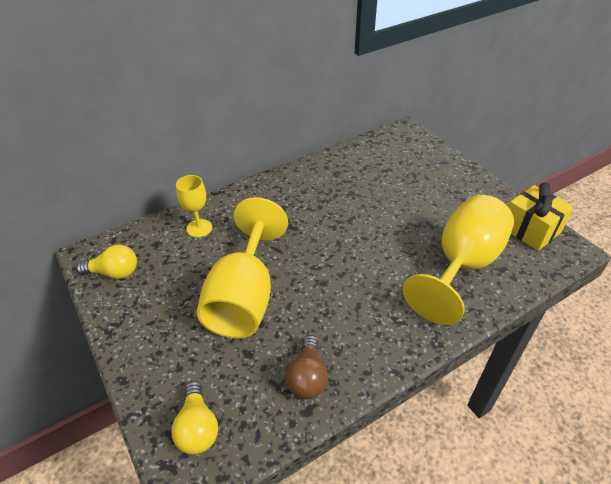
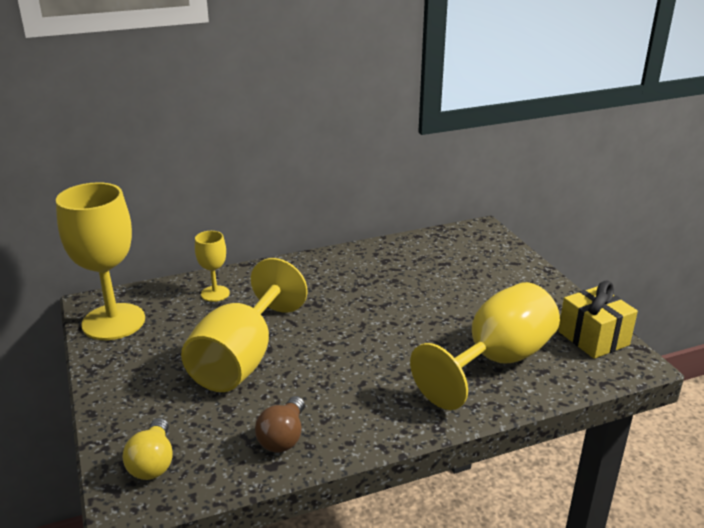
camera: 10 degrees right, 15 degrees down
(114, 273) = (113, 322): yellow light bulb -> yellow goblet

